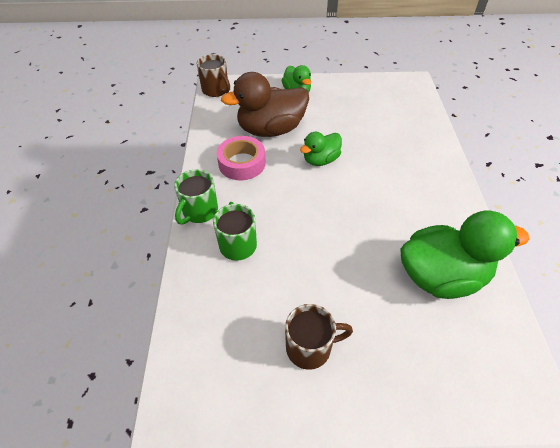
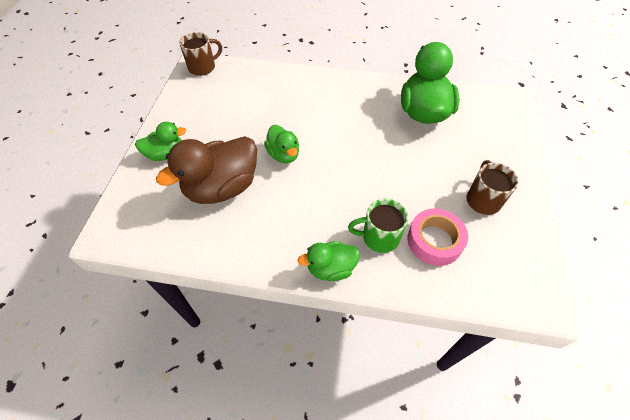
camera: 80 degrees left, 5 degrees up
(199, 211) = (331, 268): green mug -> green duck
(216, 90) = (118, 235): brown mug -> brown mug (203, 67)
(242, 163) = (268, 221): pink tape -> pink tape (434, 241)
(271, 129) = (222, 187): brown duck -> brown duck turned 60 degrees clockwise

